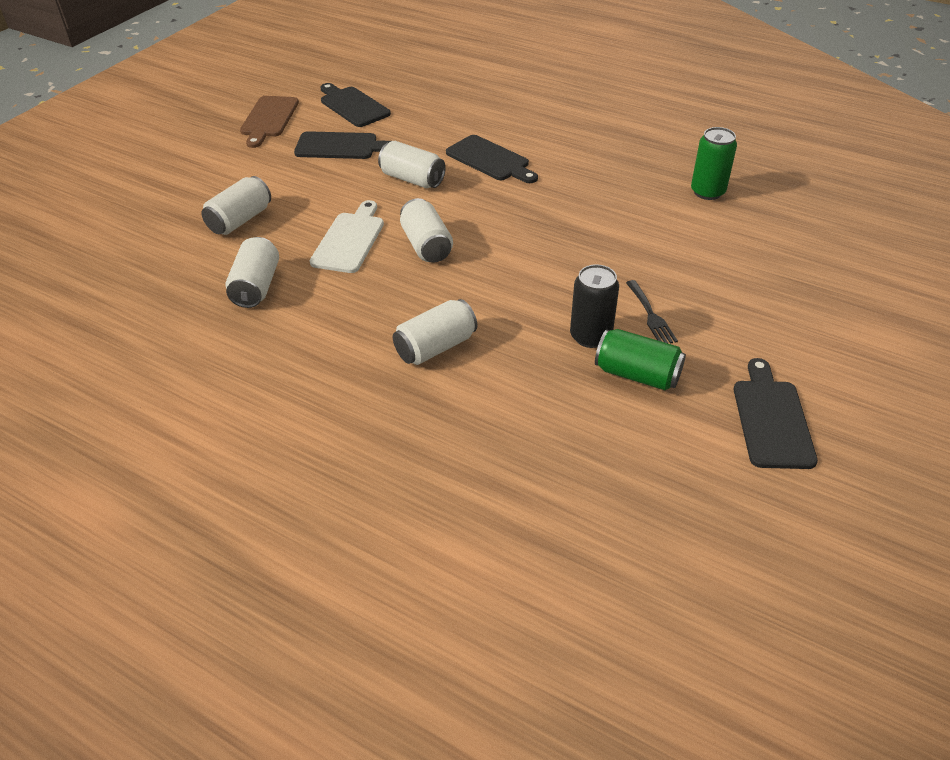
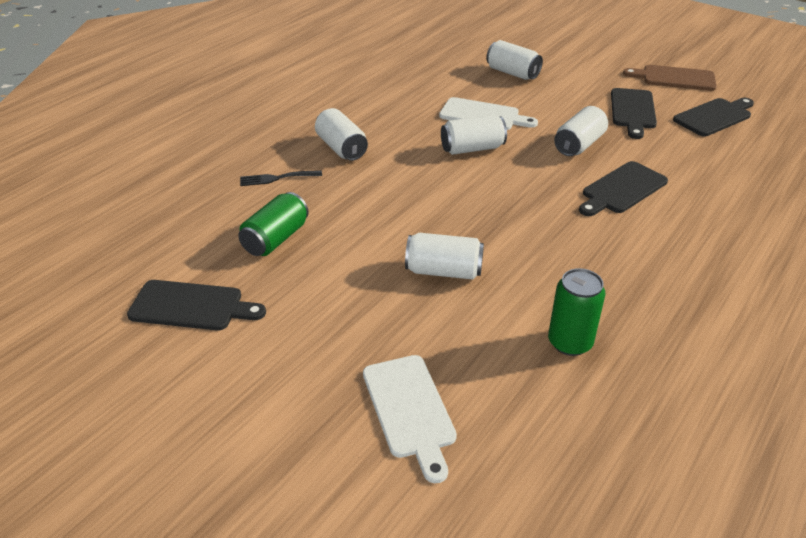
camera: 95 degrees right, 5 degrees down
(256, 286) = (428, 82): white can -> white can (444, 271)
(590, 336) = (331, 220): black can -> none
(651, 315) = (349, 259): black fork -> black fork (276, 178)
(819, 263) = (410, 410): none -> white cutting board

